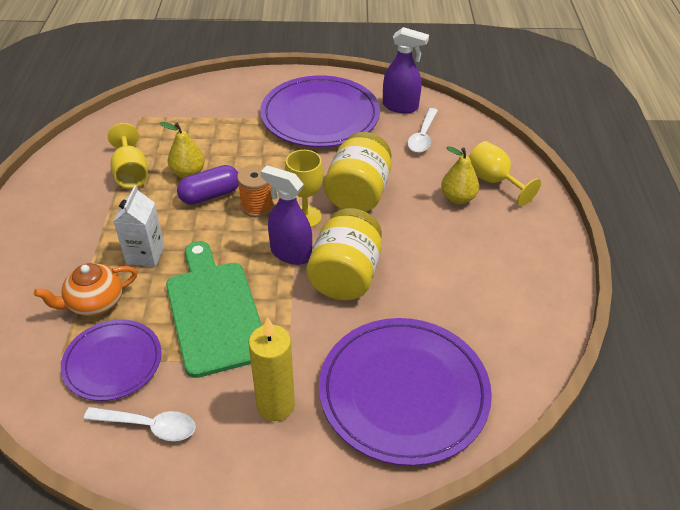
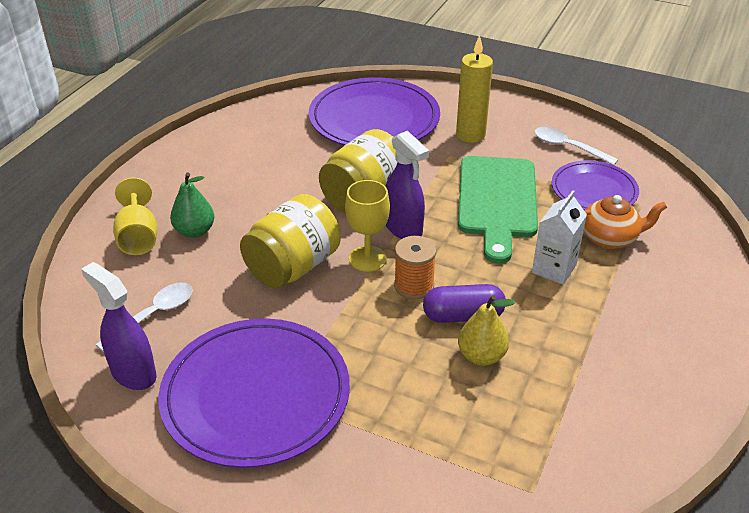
camera: 155 degrees left, 5 degrees down
(131, 173) = (558, 380): yellow goblet -> none
(458, 198) = (195, 231): yellow pear -> green pear

